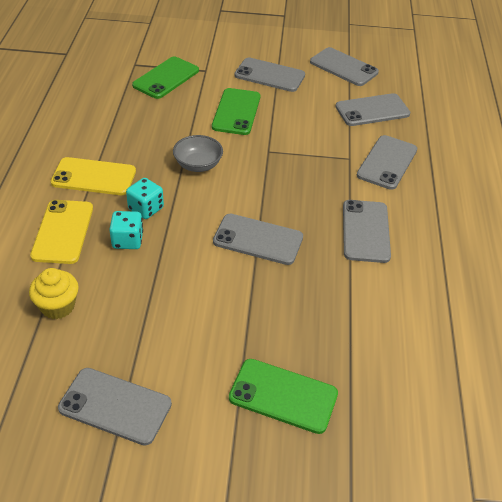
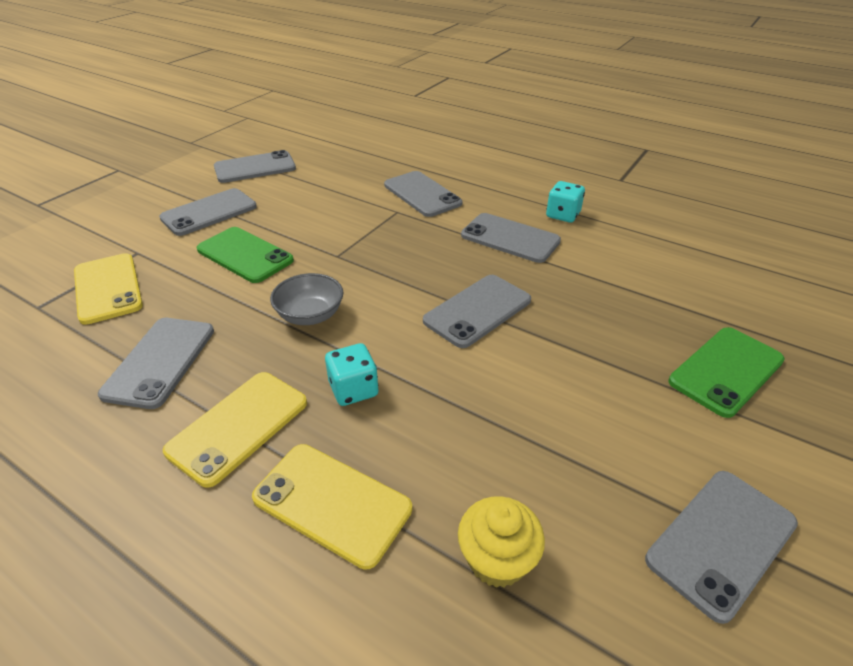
camera: 60 degrees left, 5 degrees down
(127, 240) = (404, 428): turquoise dice -> turquoise dice (563, 215)
(166, 78) = (108, 288): green phone -> yellow phone
(372, 110) = (339, 176): grey phone -> grey phone (160, 361)

